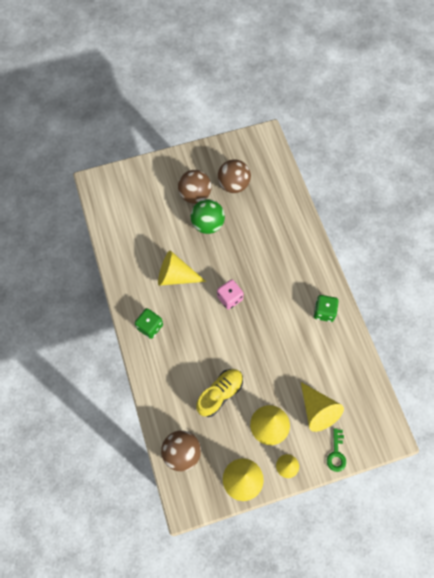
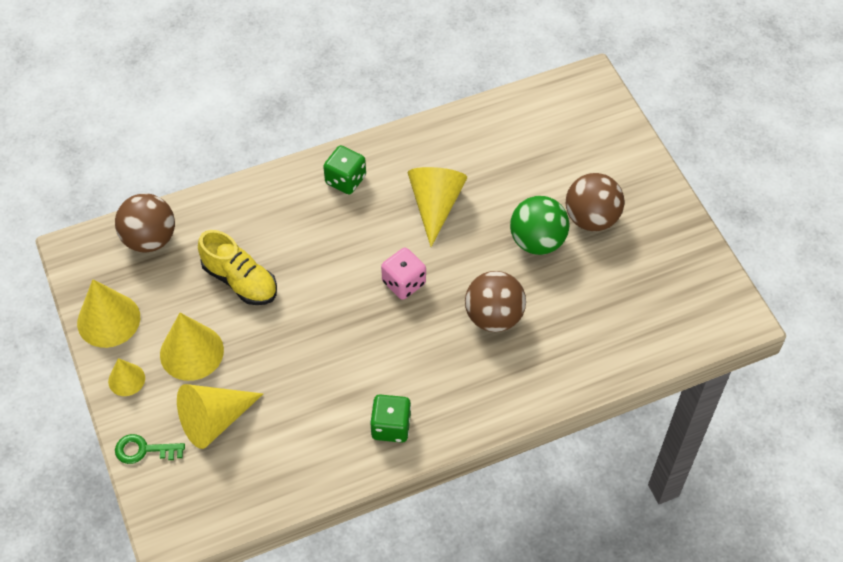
camera: 85 degrees right, 10 degrees down
(233, 185) = (623, 274): brown ball -> brown ball (494, 316)

